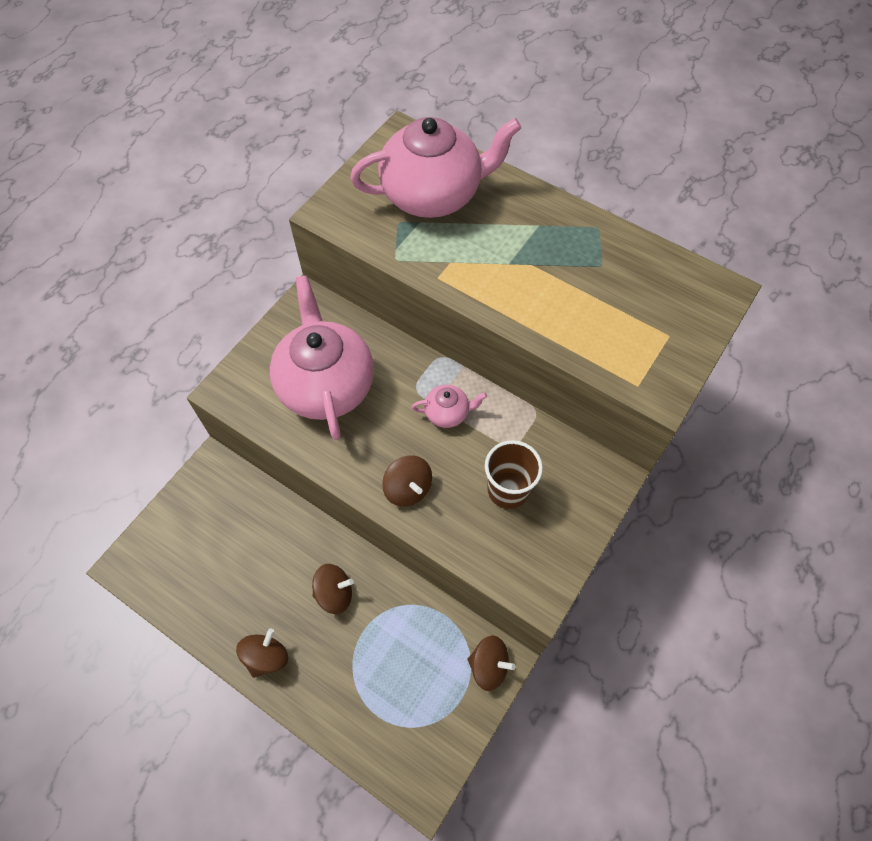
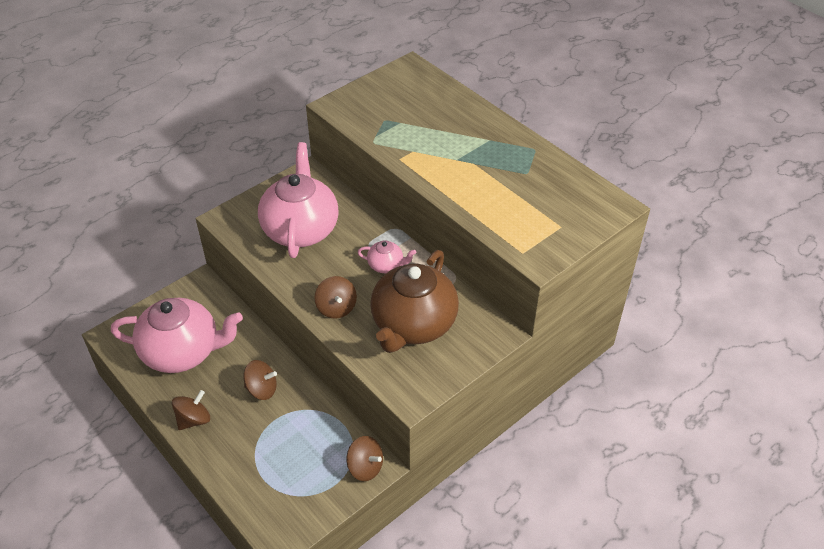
camera: 15 degrees right, 15 degrees down
(433, 195) = (417, 107): pink teapot -> pink teapot (182, 352)
(508, 490) = (413, 325): brown cup -> brown teapot

